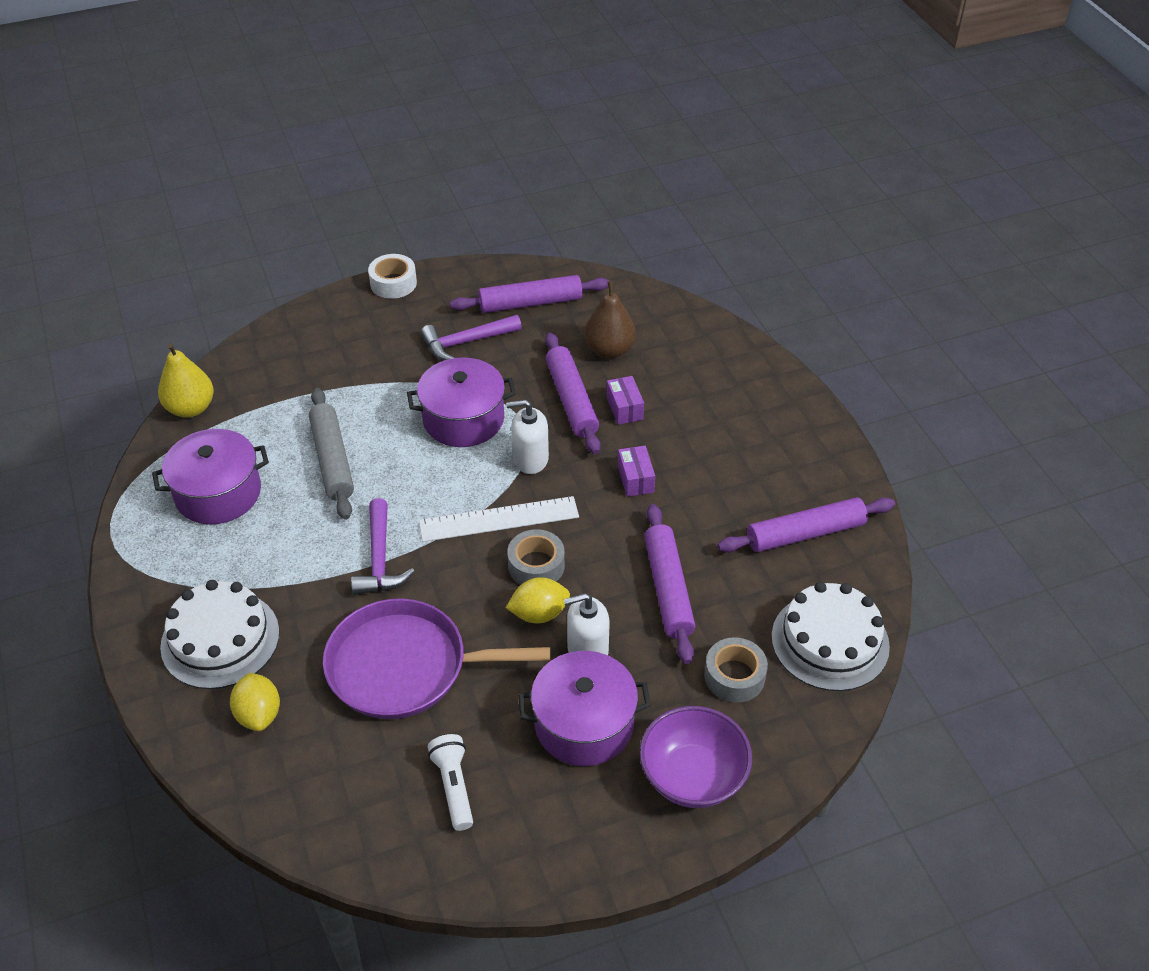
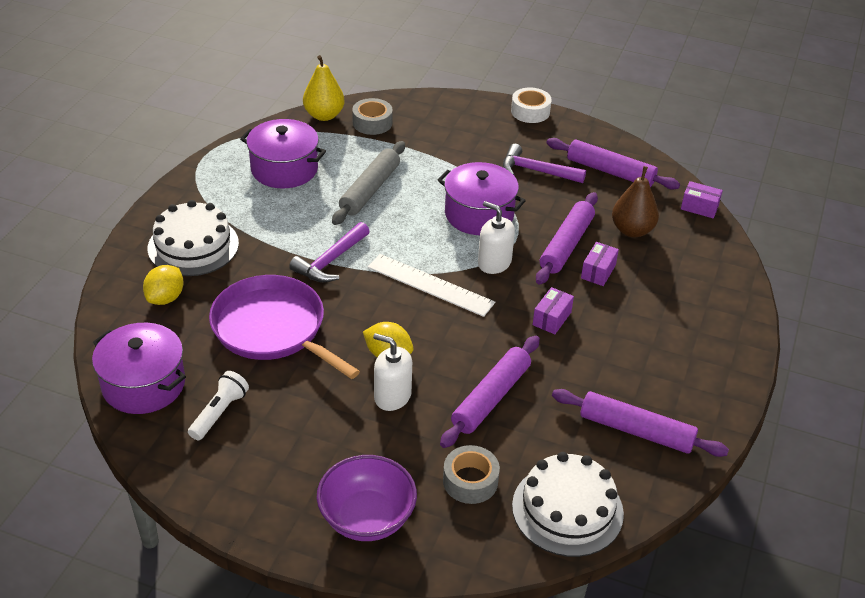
camera: 40 degrees right, 5 degrees down
(536, 565) = (420, 326): grey tape -> grey tape (372, 123)
(584, 724) = (337, 436): purple pot -> purple pot (143, 384)
(639, 293) = (699, 207): none -> purple box

